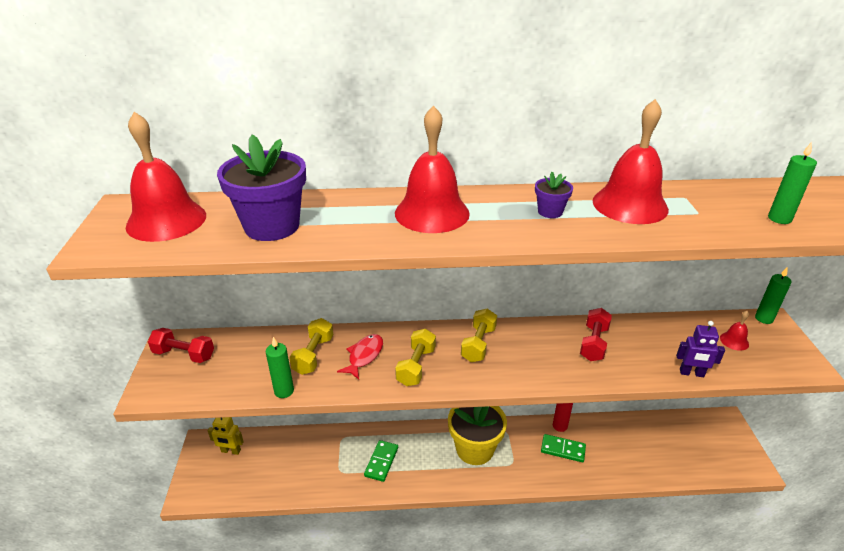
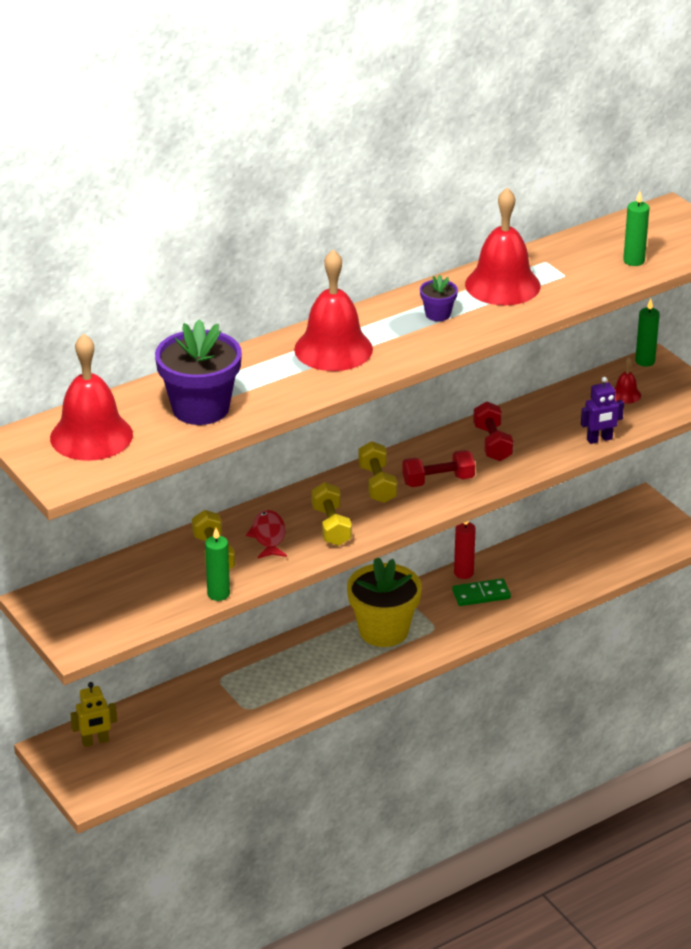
camera: 30 degrees left, 0 degrees up
(184, 354) = (70, 604): red dumbbell -> red dumbbell (438, 481)
(381, 462) = (287, 682): green domino -> none

